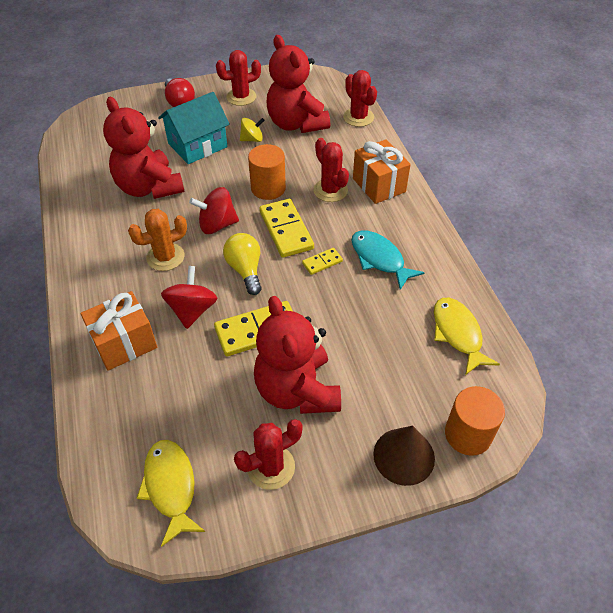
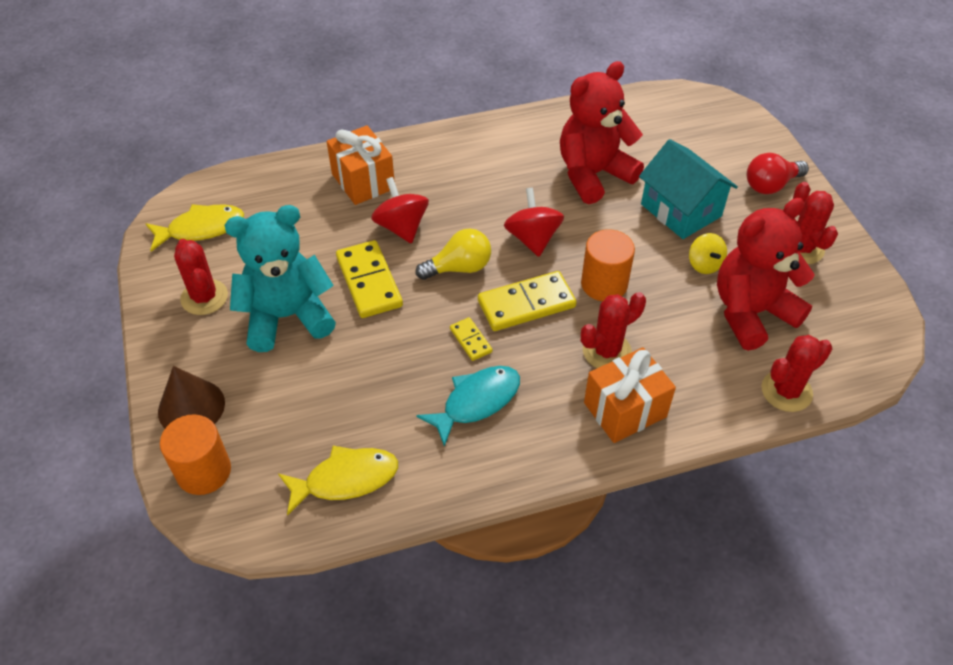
camera: 90 degrees right, 0 degrees up
(165, 257) = (479, 199): orange cactus -> none
(192, 310) = (401, 227): red spinning top -> red spinning top turned 120 degrees counterclockwise
(297, 390) = (287, 317): red teddy bear -> turquoise teddy bear

